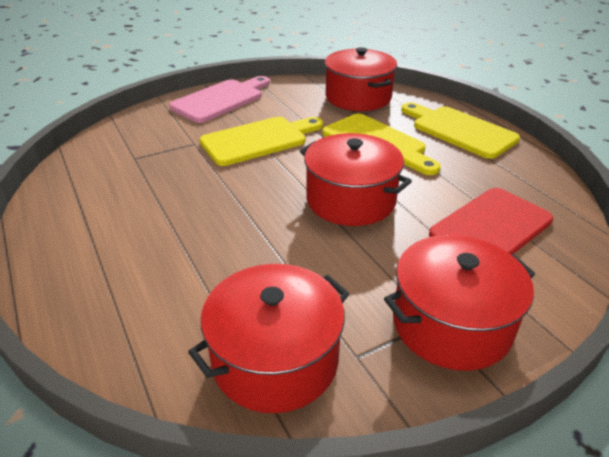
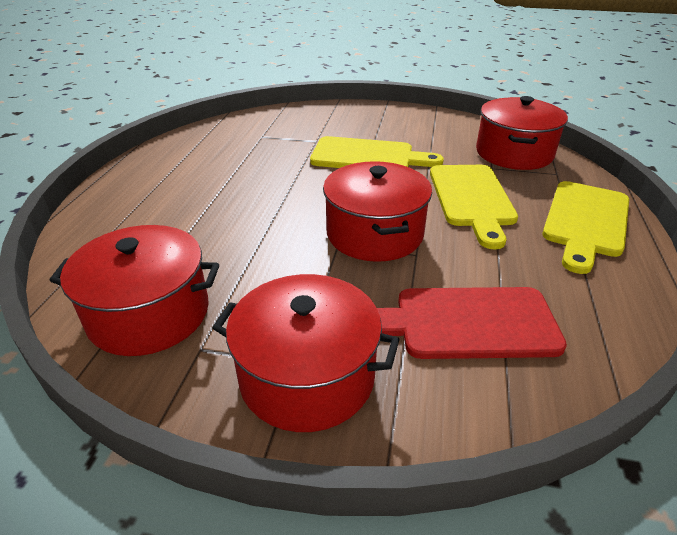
camera: 40 degrees right, 0 degrees up
(221, 100) = (383, 116): pink cutting board -> none
(459, 130) = (585, 221): yellow cutting board -> yellow cutting board turned 150 degrees counterclockwise

